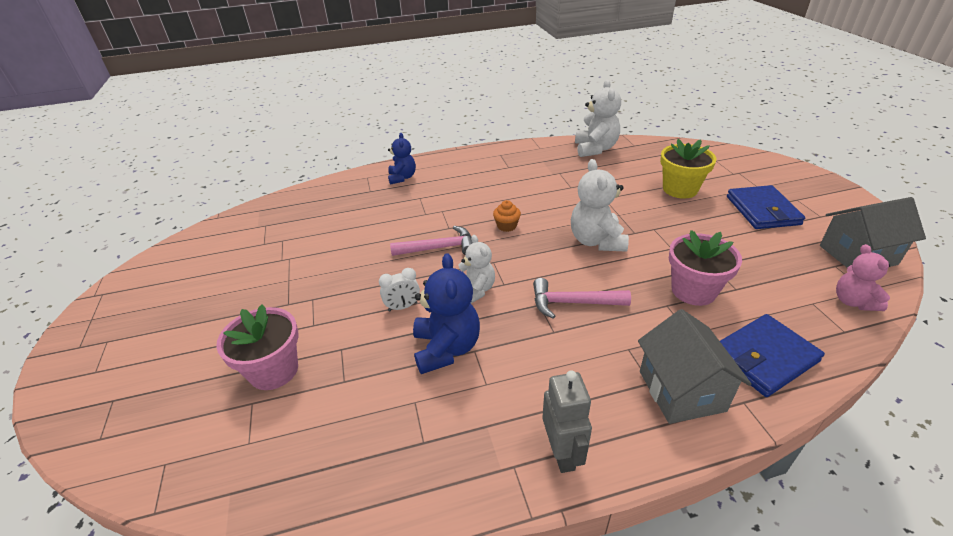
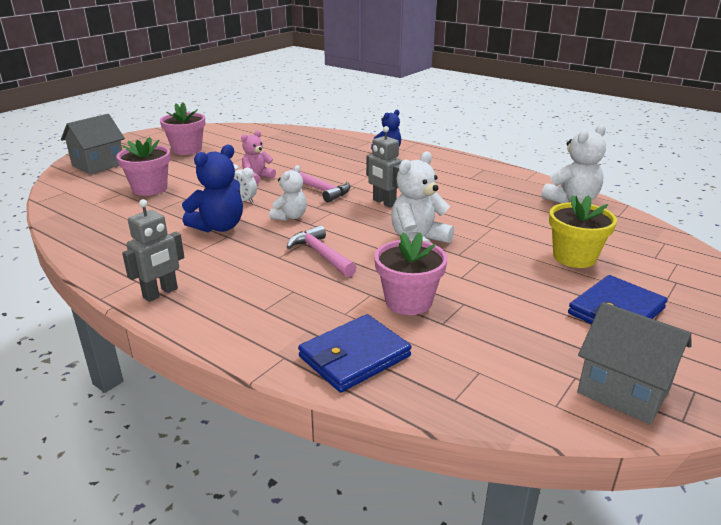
camera: 50 degrees right, 10 degrees down
(200, 297) = (187, 150): none -> pink flower pot
(506, 226) = (384, 202): orange cupcake -> grey robot
(681, 391) = (267, 324): grey house -> grey house (98, 165)
(763, 357) = (354, 356): blue wallet -> blue wallet turned 60 degrees counterclockwise
(853, 301) = (517, 398): pink teddy bear -> pink teddy bear (257, 178)

